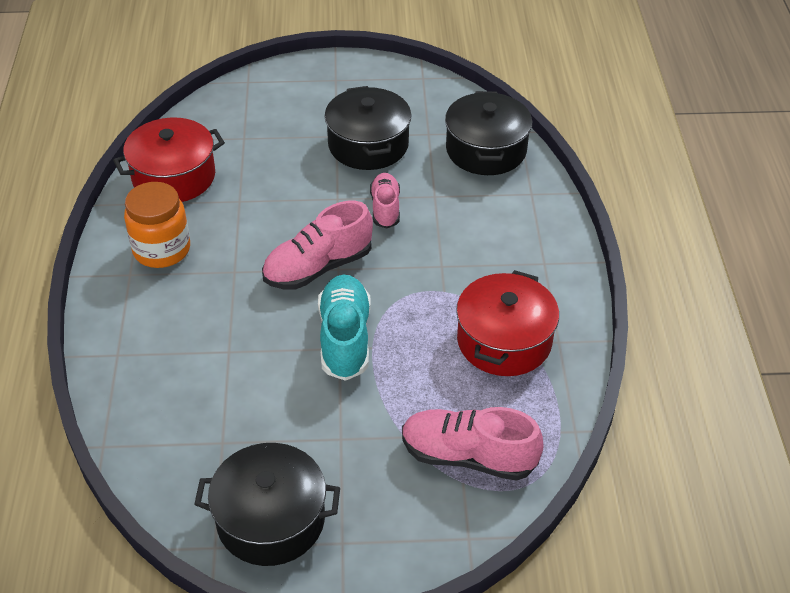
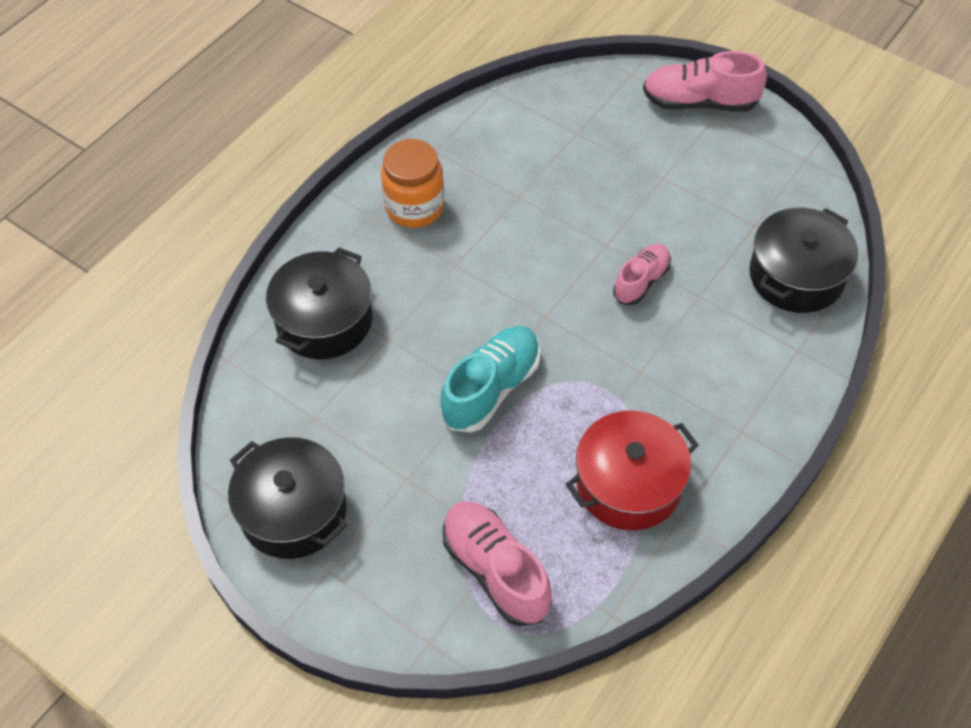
camera: 40 degrees right, 10 degrees up
(174, 177) = (483, 139): red pot -> none
(318, 267) = (529, 304): pink shoe -> pink shoe (700, 102)
(368, 145) = (685, 204): black pot -> black pot (324, 320)

